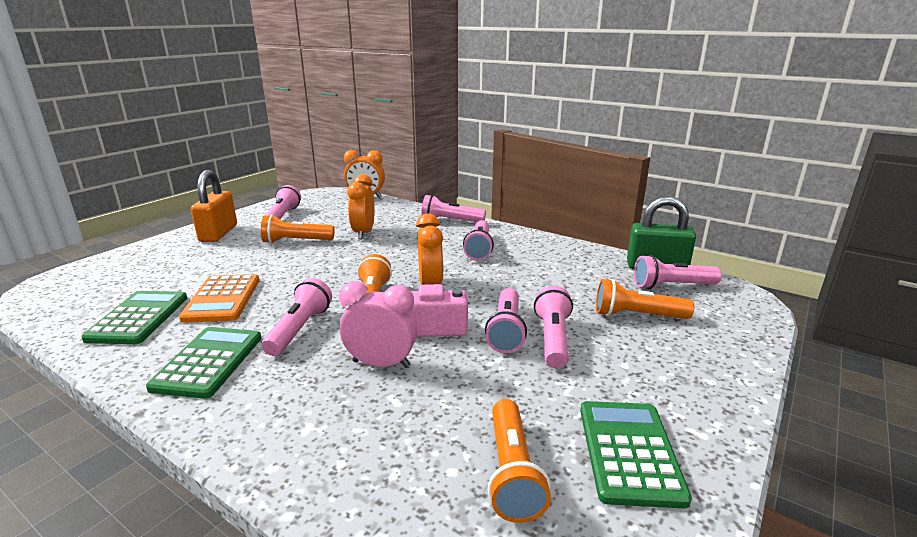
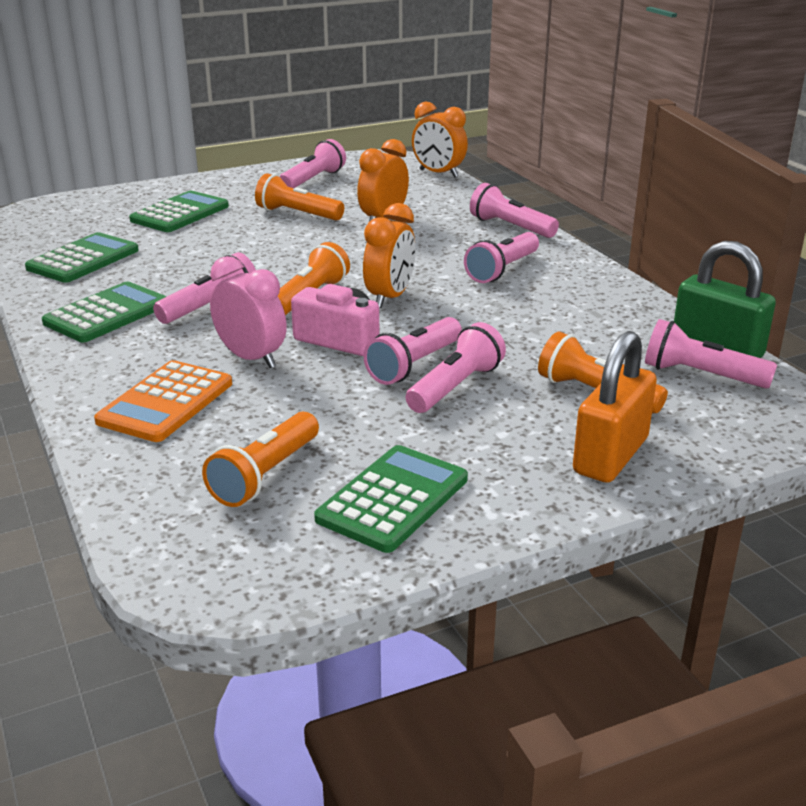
camera: 30 degrees right, 5 degrees up
(197, 260) = (180, 213): none -> green calculator
(218, 233) = (226, 187): orange padlock -> orange padlock (611, 455)
(222, 299) = (168, 259): orange calculator -> orange calculator (166, 402)

